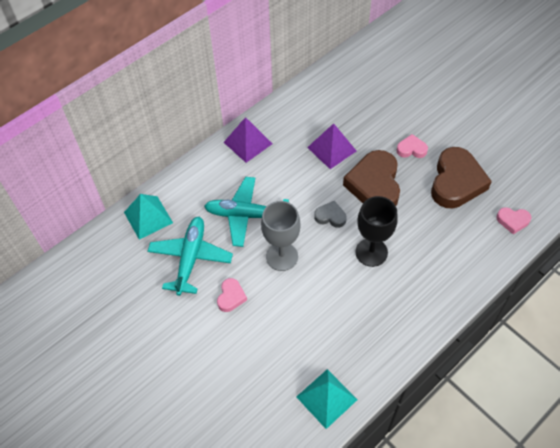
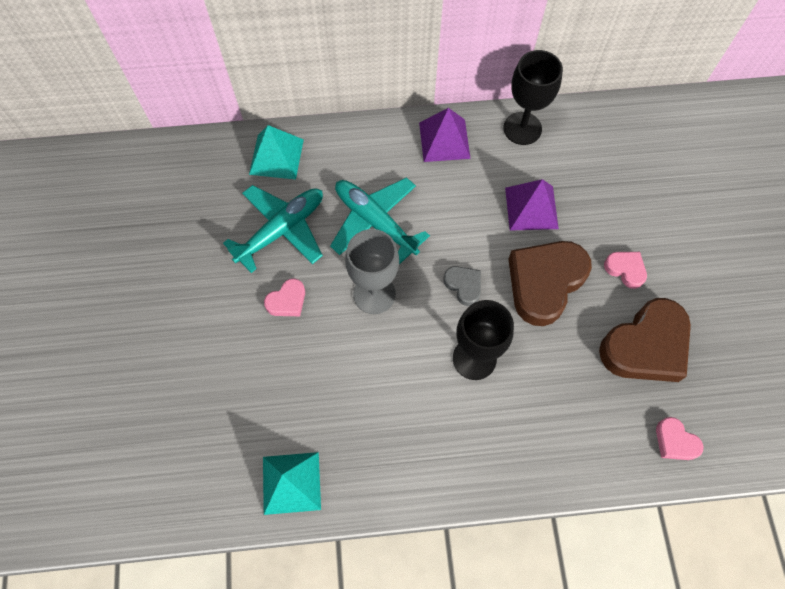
camera: 35 degrees right, 10 degrees up
(288, 108) = (522, 128): none -> black goblet

